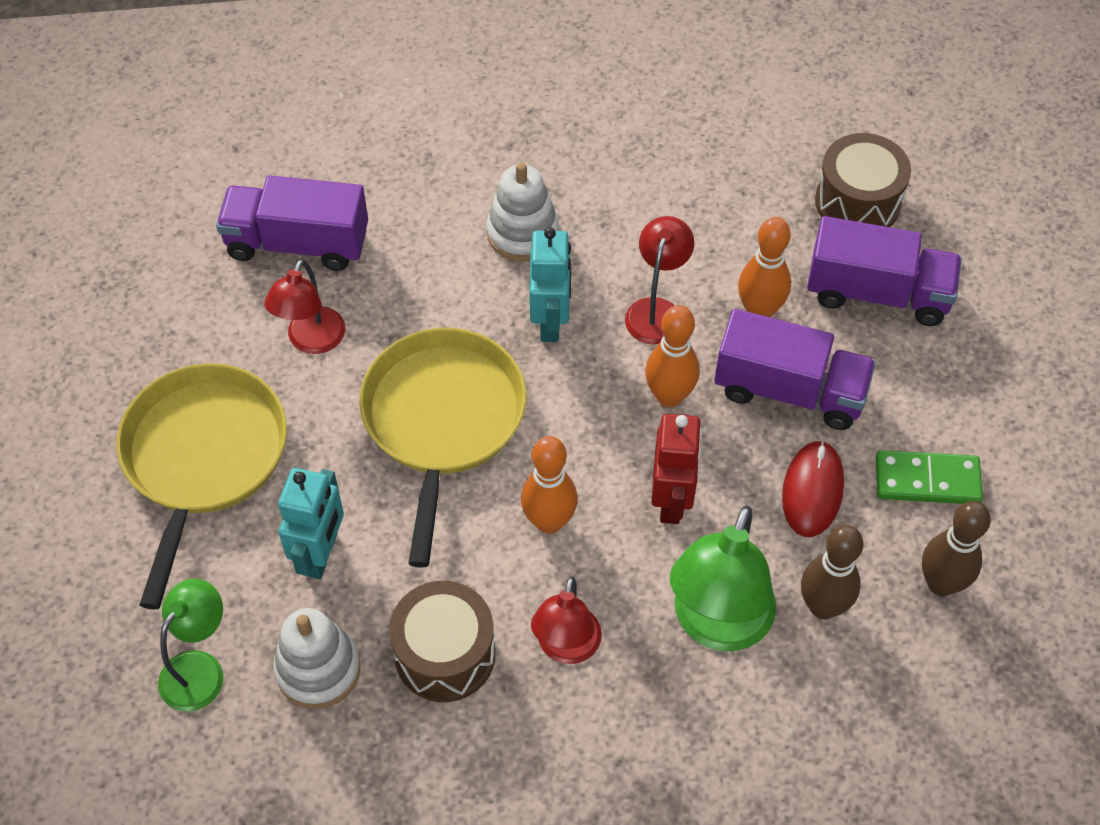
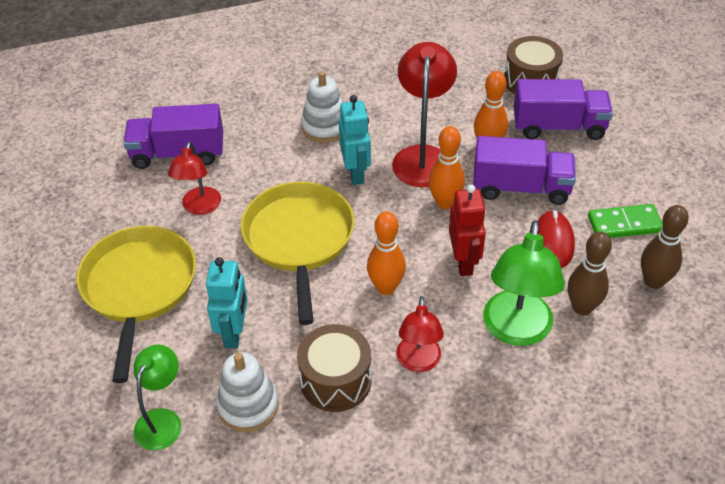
camera: 10 degrees left, 10 degrees down
(656, 311) = (423, 157): red lamp -> red lamp, size x1.60

